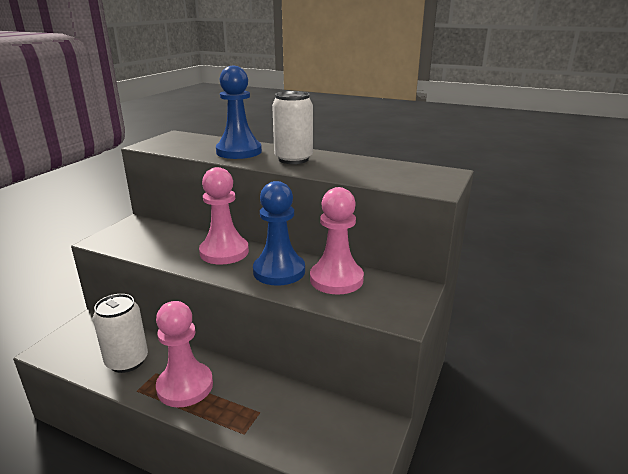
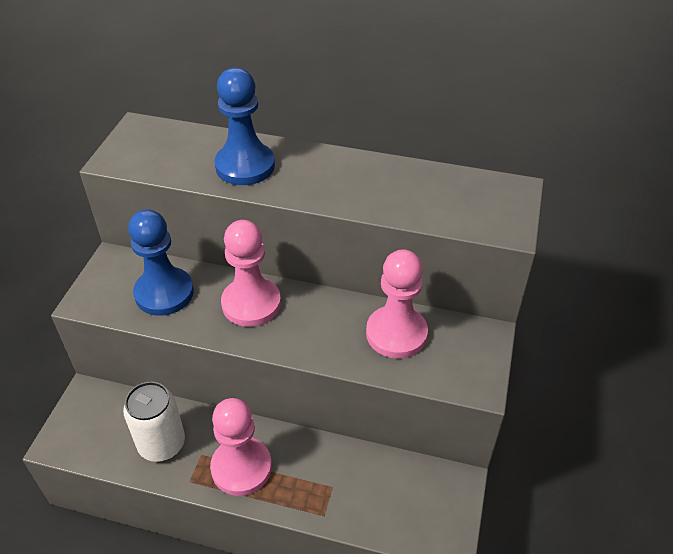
camera: 10 degrees left, 20 degrees up
(279, 271) = (327, 329): blue pawn -> blue pawn (164, 293)
(293, 159) = (322, 178): white can -> none

